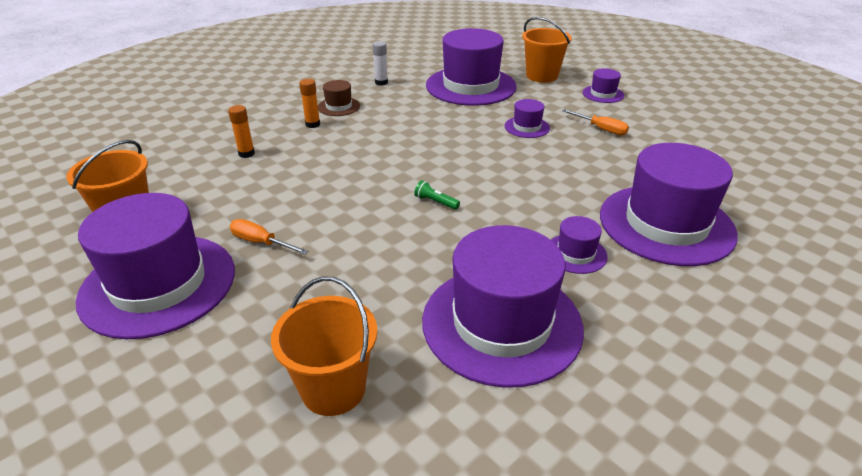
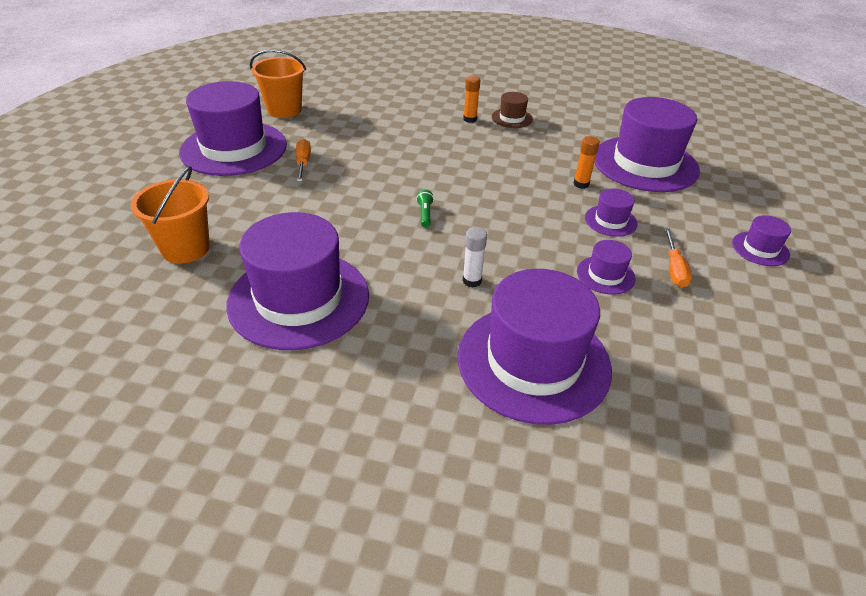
camera: 55 degrees right, 5 degrees up
(246, 154) = (398, 113): orange glue stick -> orange glue stick (581, 184)
(381, 82) = (580, 120): white glue stick -> white glue stick (472, 281)
(542, 76) = (736, 196): orange bucket -> none
(575, 253) = (424, 313): purple hat -> purple hat (605, 275)

